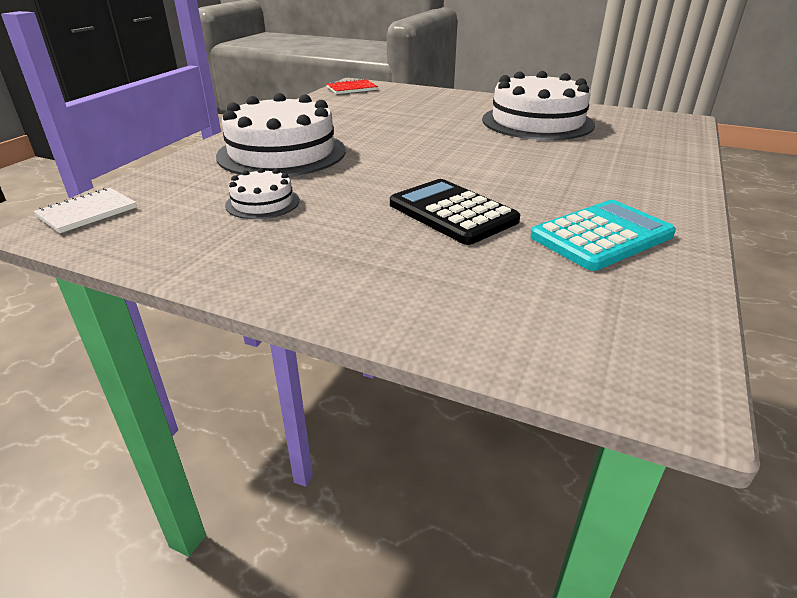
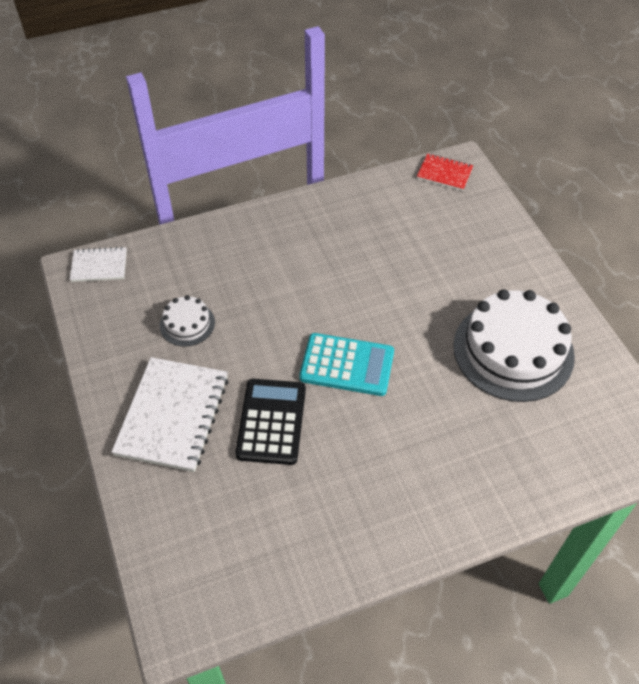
camera: 45 degrees right, 20 degrees up
(282, 153) = (264, 263): white cake -> none
(351, 254) = (172, 415): none -> white notebook
(602, 236) = (318, 518): turquoise calculator -> turquoise calculator (347, 365)

